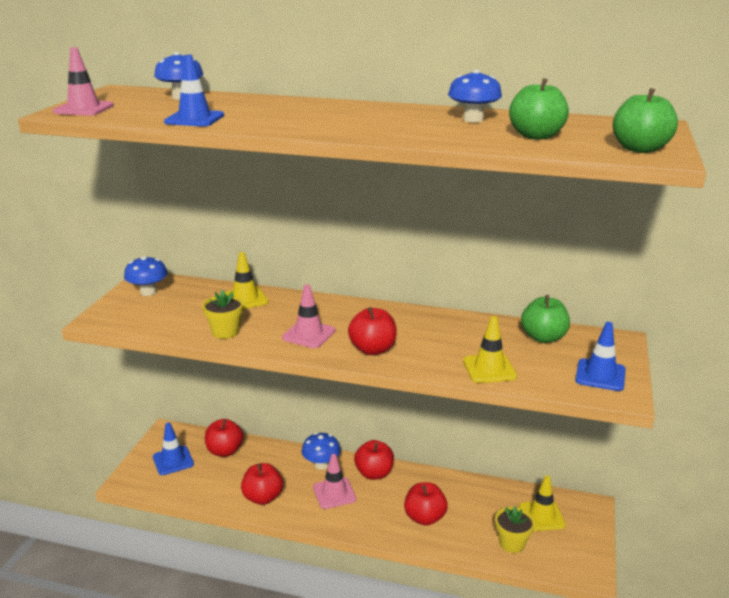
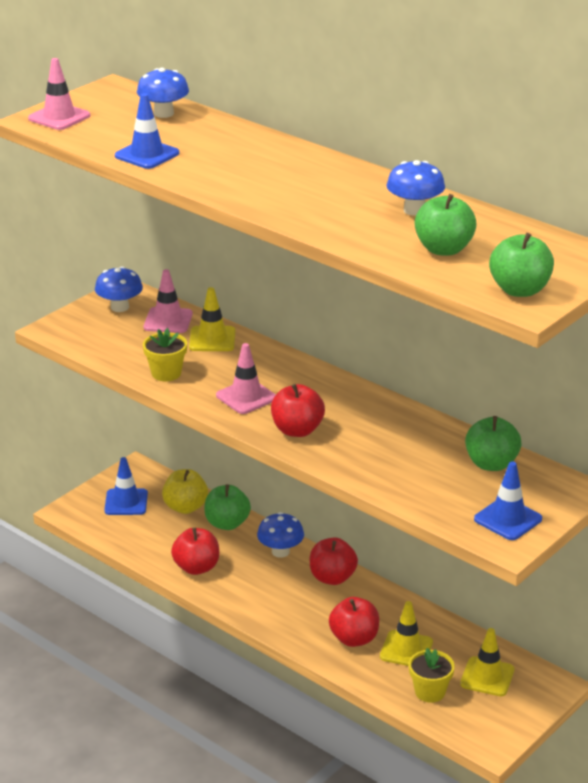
camera: 25 degrees right, 5 degrees up
(225, 451) = (185, 507): red apple -> yellow apple
(265, 454) = (227, 523): none -> green apple
(334, 493) = (274, 585): pink traffic cone -> pink traffic cone (168, 321)
(489, 369) = (397, 482): yellow traffic cone -> yellow traffic cone (406, 649)

